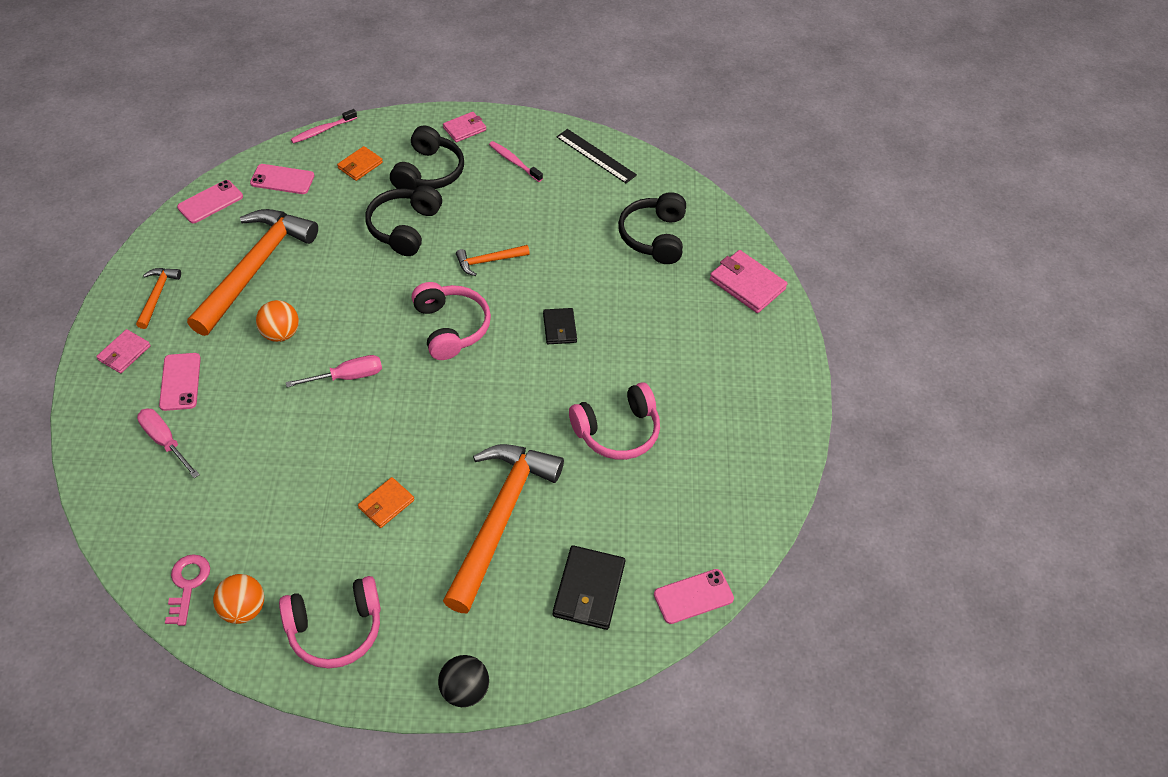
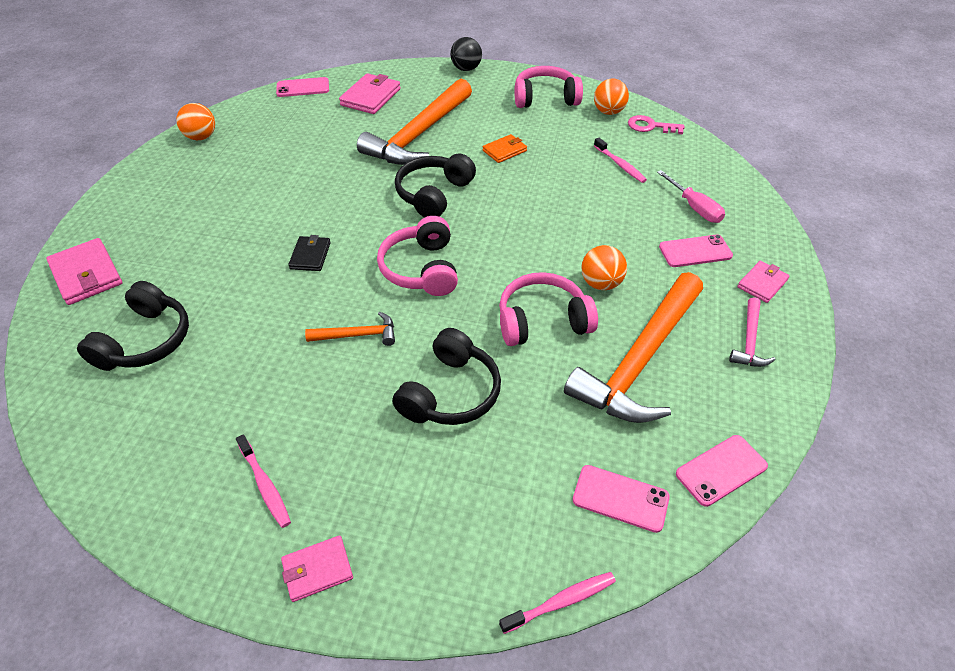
camera: 165 degrees left, 5 degrees down
(157, 295) = (749, 340): orange hammer -> pink hammer
(180, 382) = (695, 251): pink phone -> pink phone turned 75 degrees clockwise
(188, 584) = (650, 126): pink key -> pink key turned 90 degrees clockwise
(241, 499) = (620, 165): none -> pink toothbrush
(347, 376) = (531, 238): pink screwdriver -> none
(360, 165) = (501, 511): orange wallet -> none
(428, 172) = (399, 482): black headphones -> black headphones (434, 194)
(589, 589) = (370, 97): black wallet -> pink wallet
(596, 156) = (138, 480): black ruler -> none
(617, 431) = (301, 173): pink headphones -> pink headphones (542, 321)
(766, 473) = (201, 137): none -> orange ball

